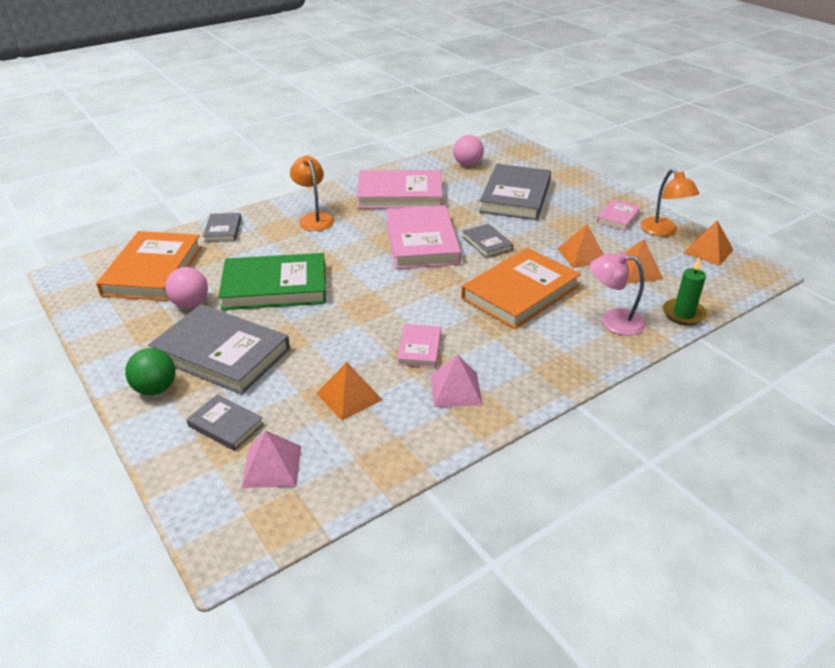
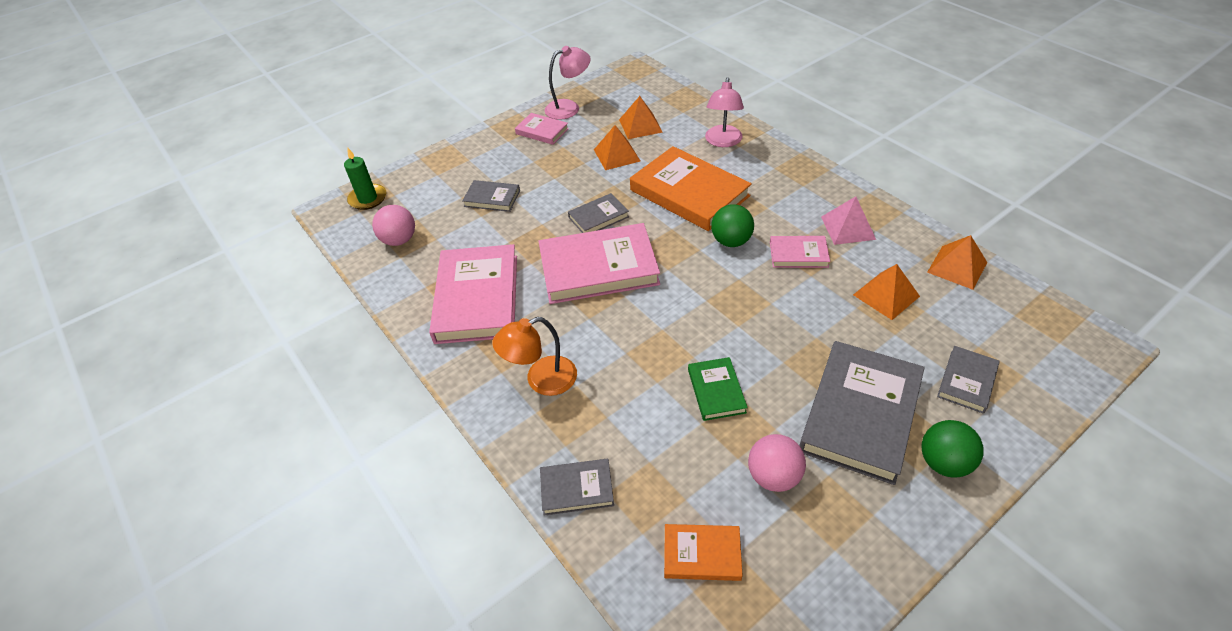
camera: 90 degrees left, 10 degrees up
(153, 270) = (702, 554): orange book -> orange book, size x0.50
(272, 466) = (999, 334): pink pyramid -> none
(275, 287) = (716, 391): green book -> green book, size x0.50
(445, 310) = (731, 241): none -> green ball
(515, 196) = (492, 198): grey book -> grey book, size x0.50
(663, 231) = (569, 108): orange lamp -> pink lamp
(683, 314) = (703, 107): green candle -> green candle (368, 199)
(708, 251) = (603, 88): orange pyramid -> orange pyramid (957, 267)

